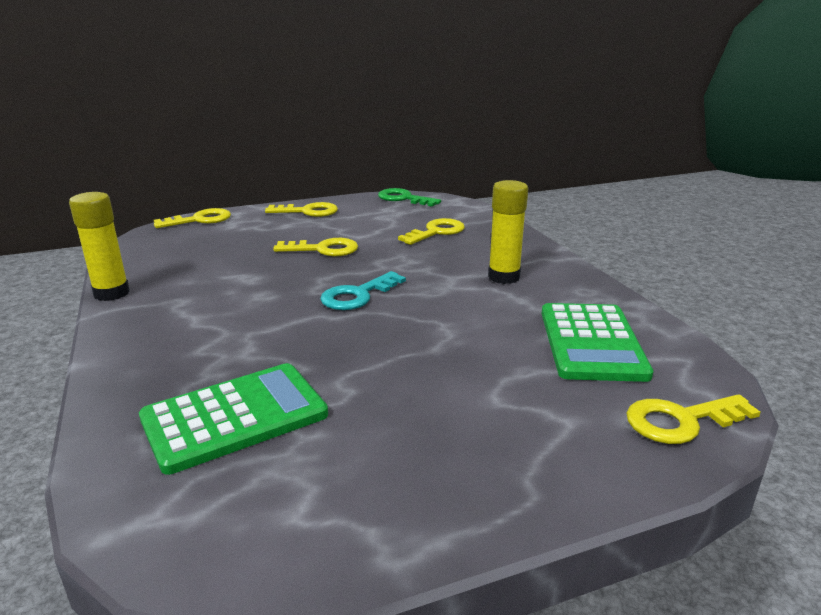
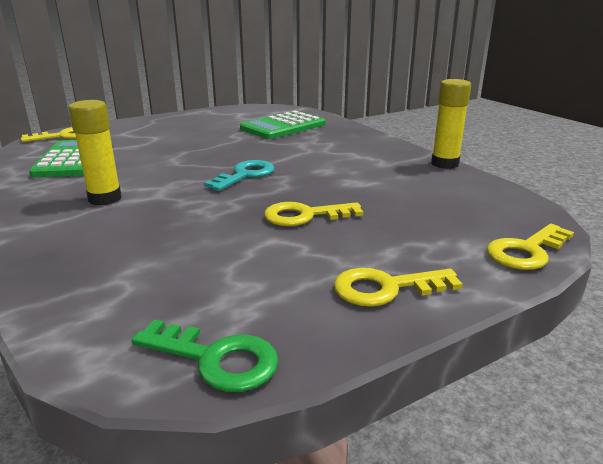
camera: 170 degrees right, 0 degrees up
(436, 232) = (161, 256): yellow key -> none

